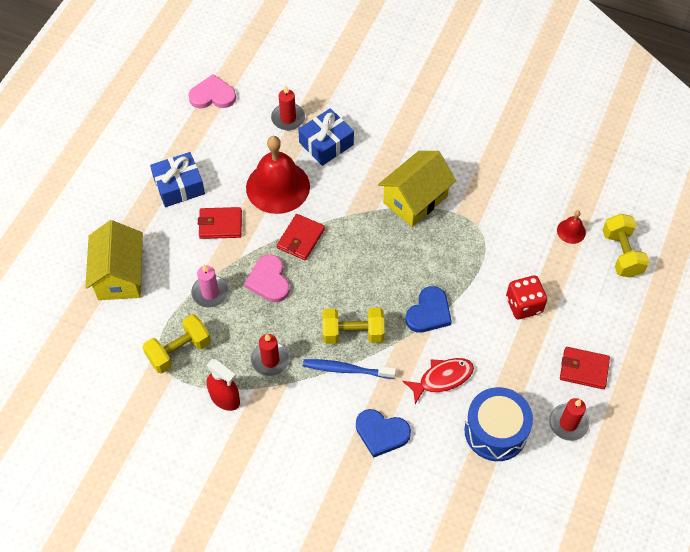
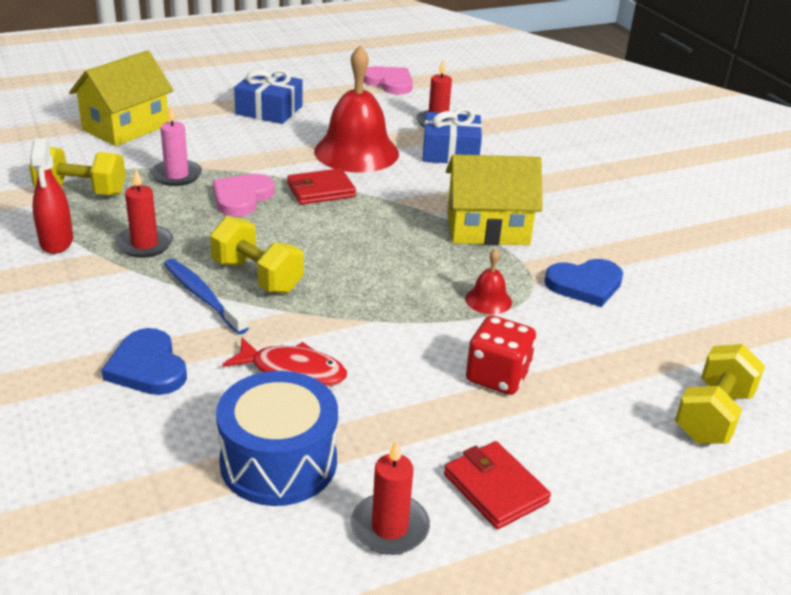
camera: 40 degrees right, 25 degrees down
(220, 224) = (263, 145): red wallet -> none
(429, 312) = (367, 312): blue heart -> blue heart (585, 285)
(571, 231) = (659, 354): red bell -> red bell (488, 300)

